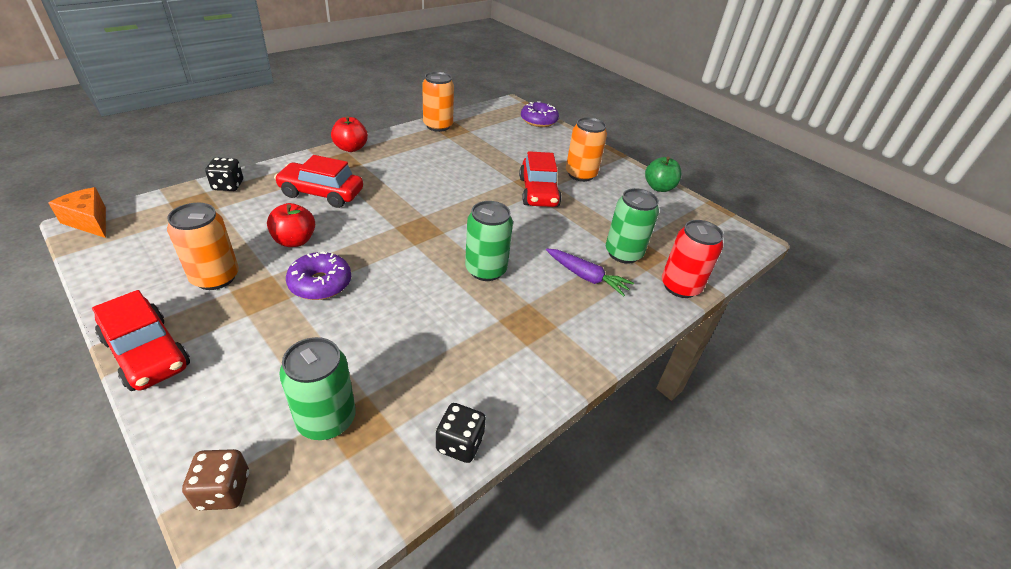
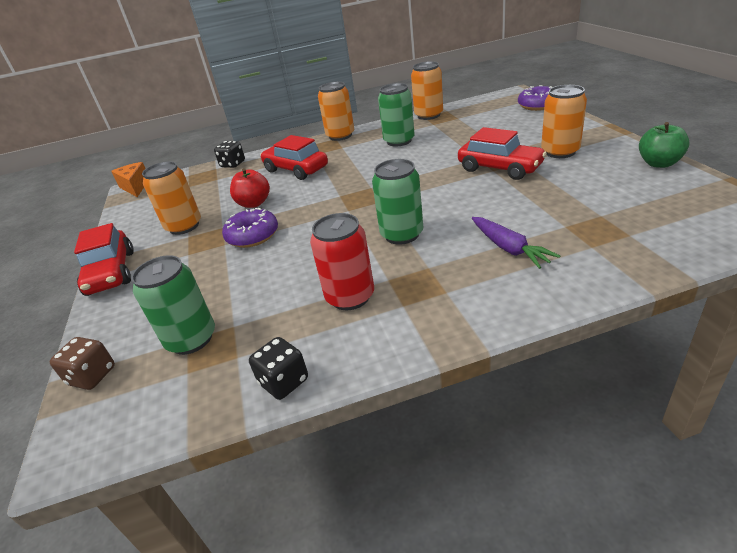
camera: 35 degrees right, 5 degrees down
(351, 148) = (340, 136): red apple -> orange can
(538, 192) = (499, 168): red car -> red car turned 75 degrees counterclockwise
(623, 253) = (570, 228): green can -> green can (399, 141)
(680, 286) = (630, 267): red can -> red can (350, 297)

